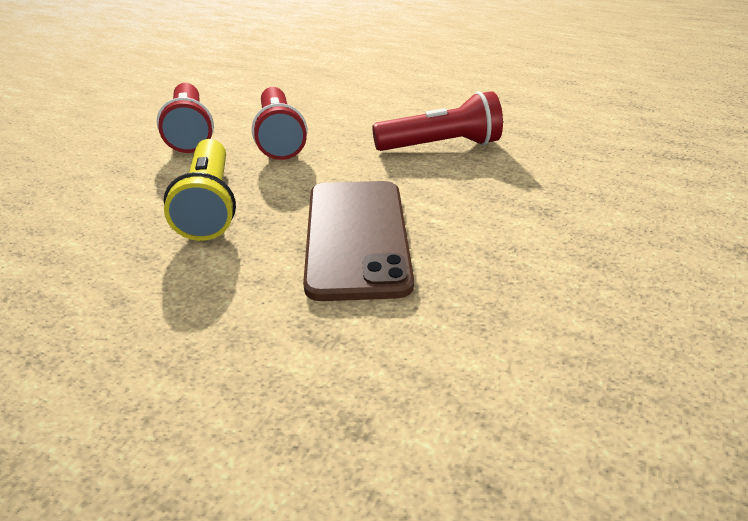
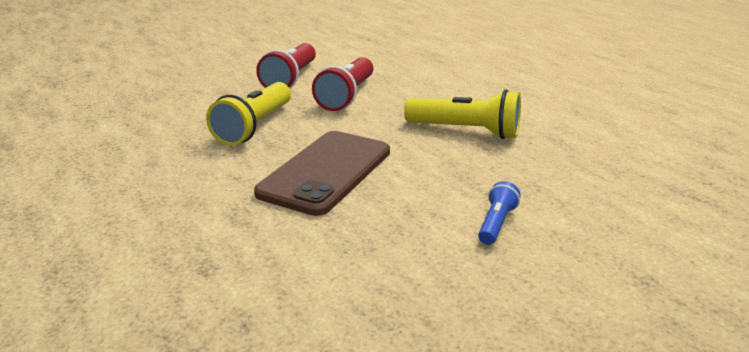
camera: 30 degrees right, 10 degrees down
(440, 145) = (466, 131): red flashlight -> yellow flashlight
(577, 238) = (496, 223): none -> blue flashlight

